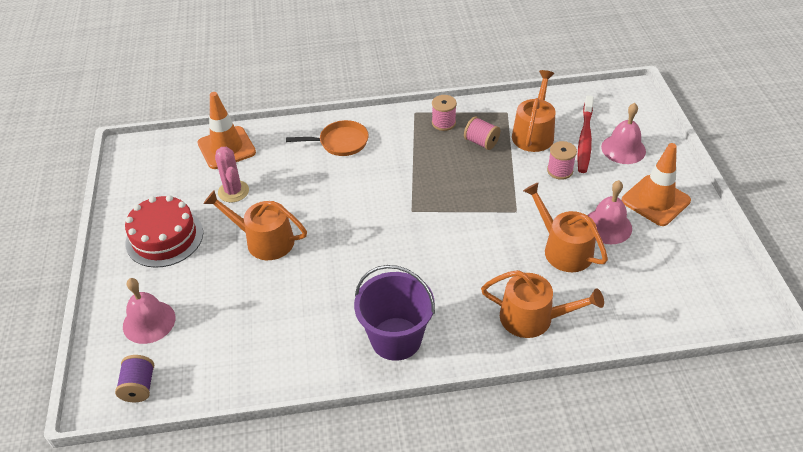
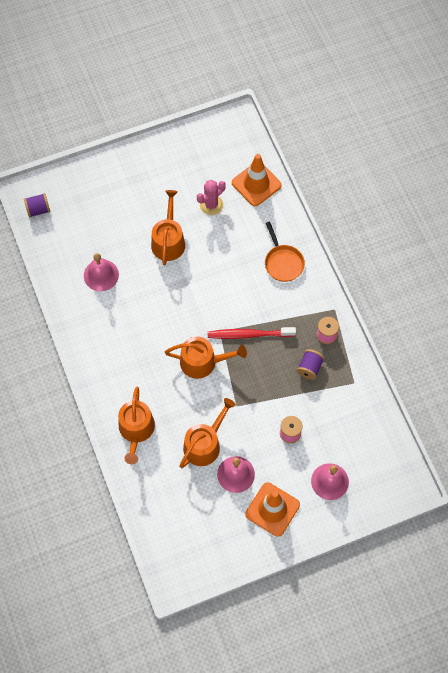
camera: 75 degrees right, 20 degrees up
(149, 322) = (86, 196): pink bell -> pink bell (101, 275)
(164, 237) = (157, 177): red cake -> none
(396, 339) = (101, 346): purple bucket -> none
(481, 142) = (309, 368): pink spool -> purple spool
(533, 133) = (331, 407): orange watering can -> orange watering can (203, 362)
(585, 139) = (334, 449): red toothbrush -> red toothbrush (249, 334)

